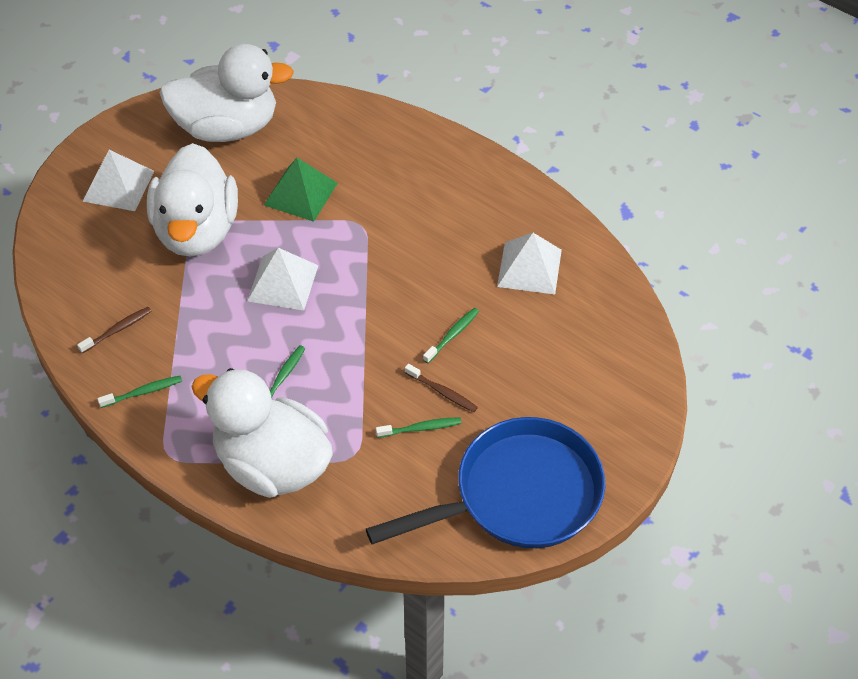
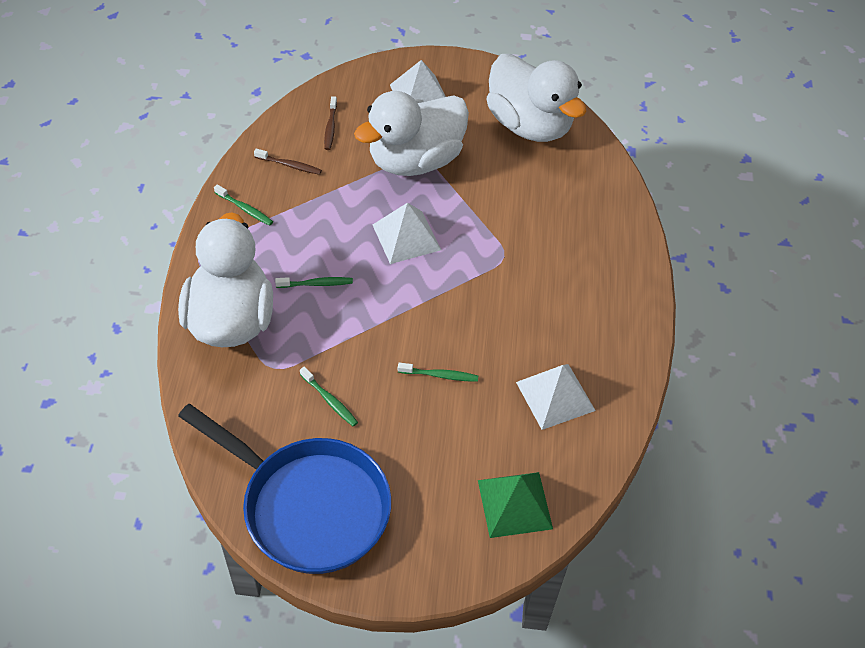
camera: 55 degrees right, 0 degrees up
(301, 193) = (503, 202): green pyramid -> green pyramid (515, 504)
(442, 392) = (376, 397): brown toothbrush -> brown toothbrush (330, 127)

